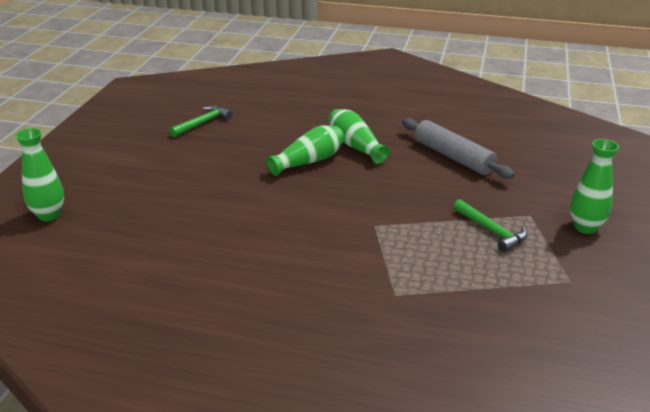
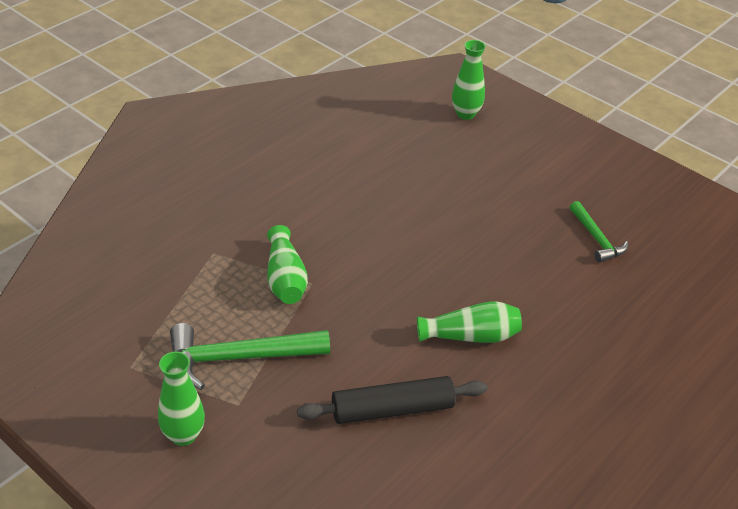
camera: 115 degrees right, 10 degrees up
(309, 161) = (459, 286): green vase -> green vase (285, 279)
(453, 157) = (392, 409): grey rolling pin -> black rolling pin
(491, 231) = (239, 358): green hammer -> green hammer, size x1.71

